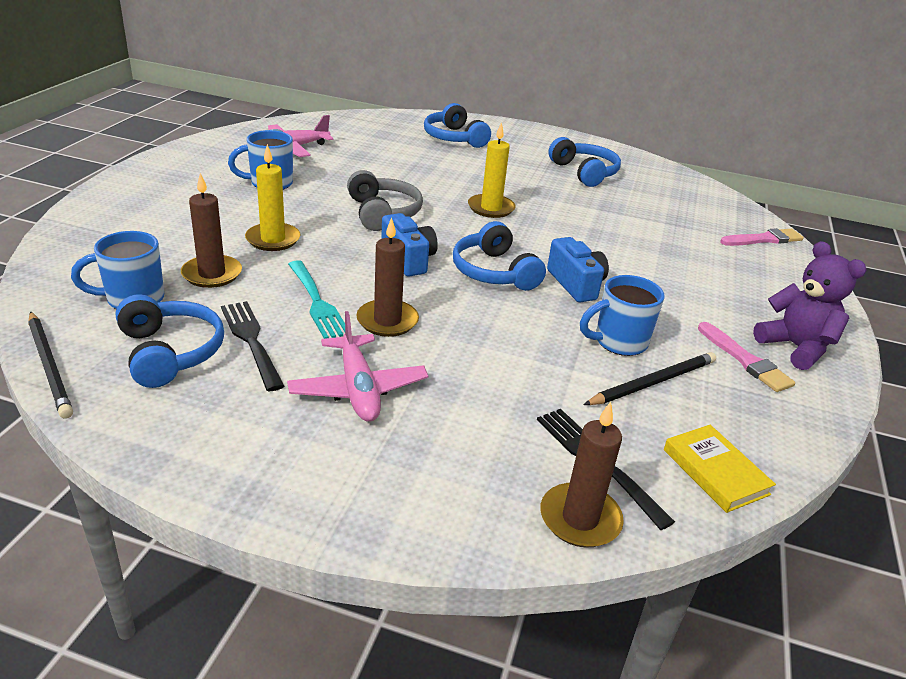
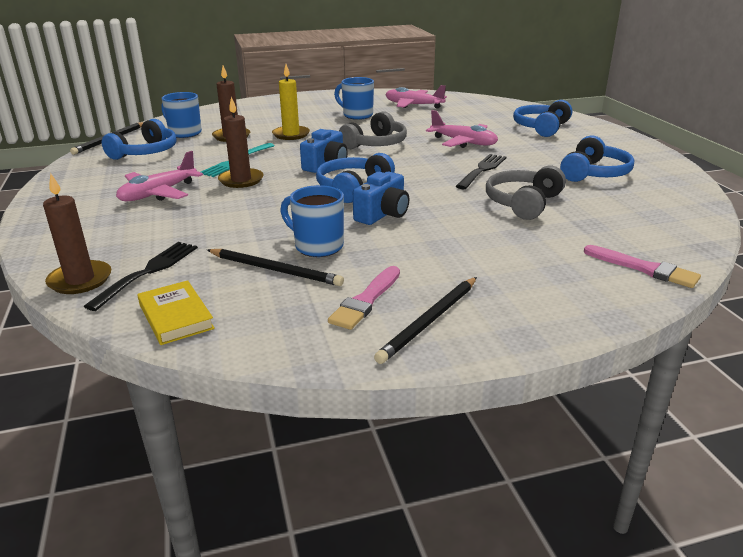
camera: 60 degrees right, 5 degrees down
(252, 341) = (176, 162): black fork -> black fork (482, 170)
(443, 179) = (463, 142): none -> pink plane
(491, 208) = (449, 164): yellow candle -> none
(615, 222) = (523, 203): none -> grey headphones
(715, 472) = (175, 316): yellow book -> yellow book turned 60 degrees counterclockwise
(795, 347) = (429, 321): purple teddy bear -> black pencil

